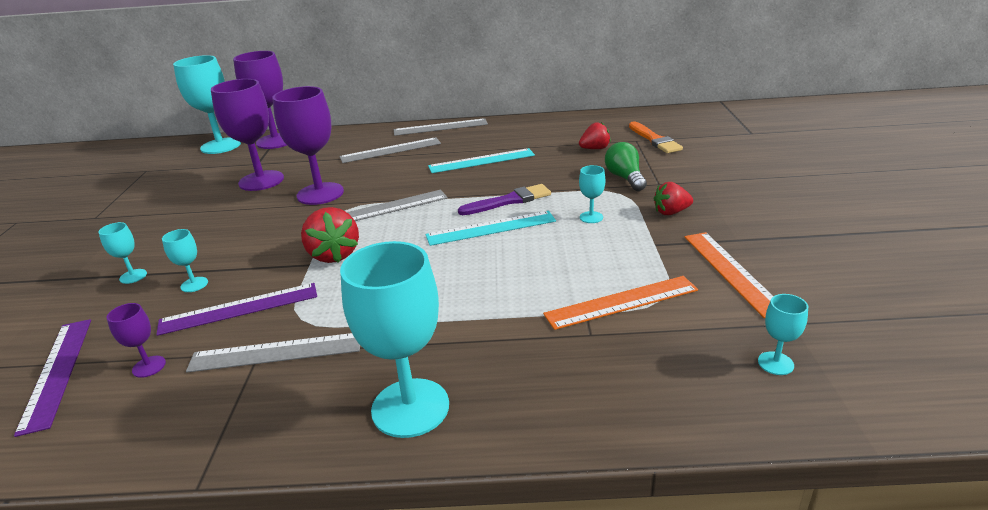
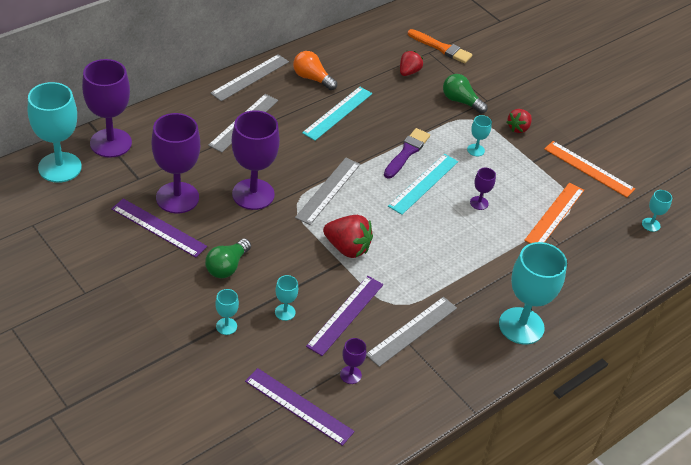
camera: 45 degrees left, 15 degrees up
(214, 234) = (227, 266): none -> green light bulb
(215, 194) = (158, 227): none -> purple ruler
(492, 136) = (312, 78): none -> orange light bulb
(532, 261) = (479, 203): none -> purple goblet

